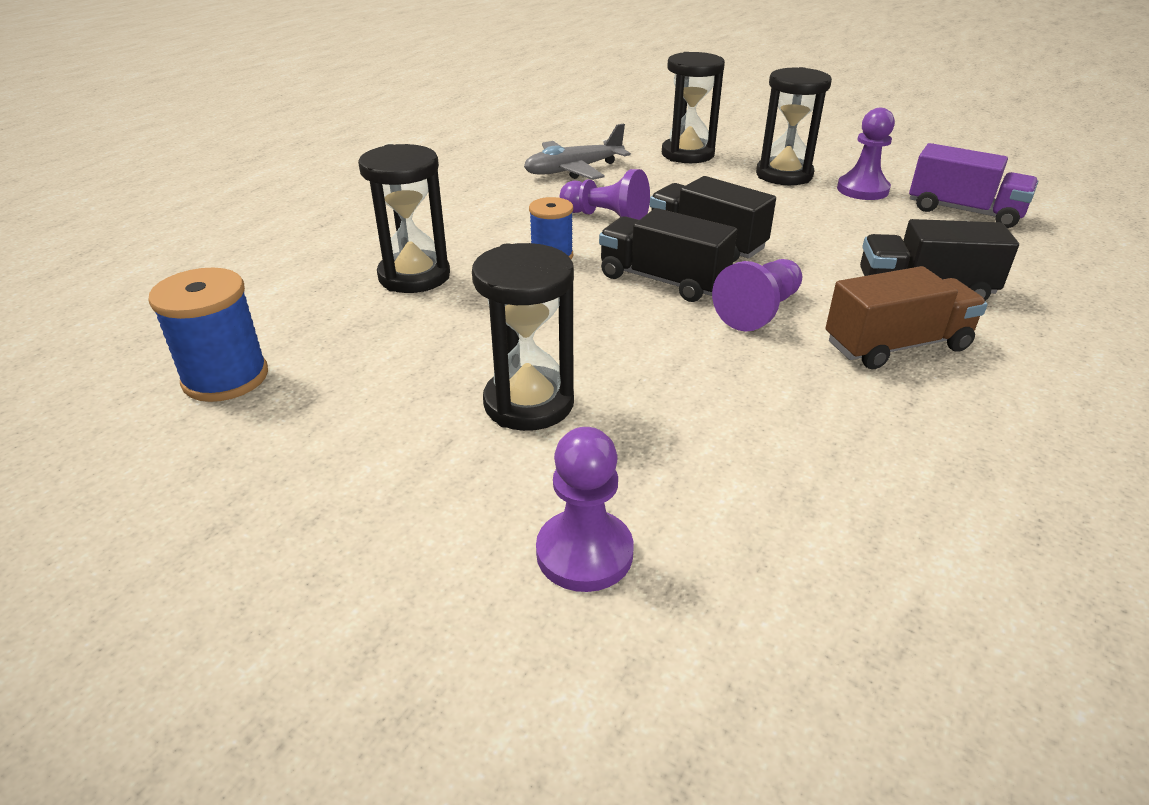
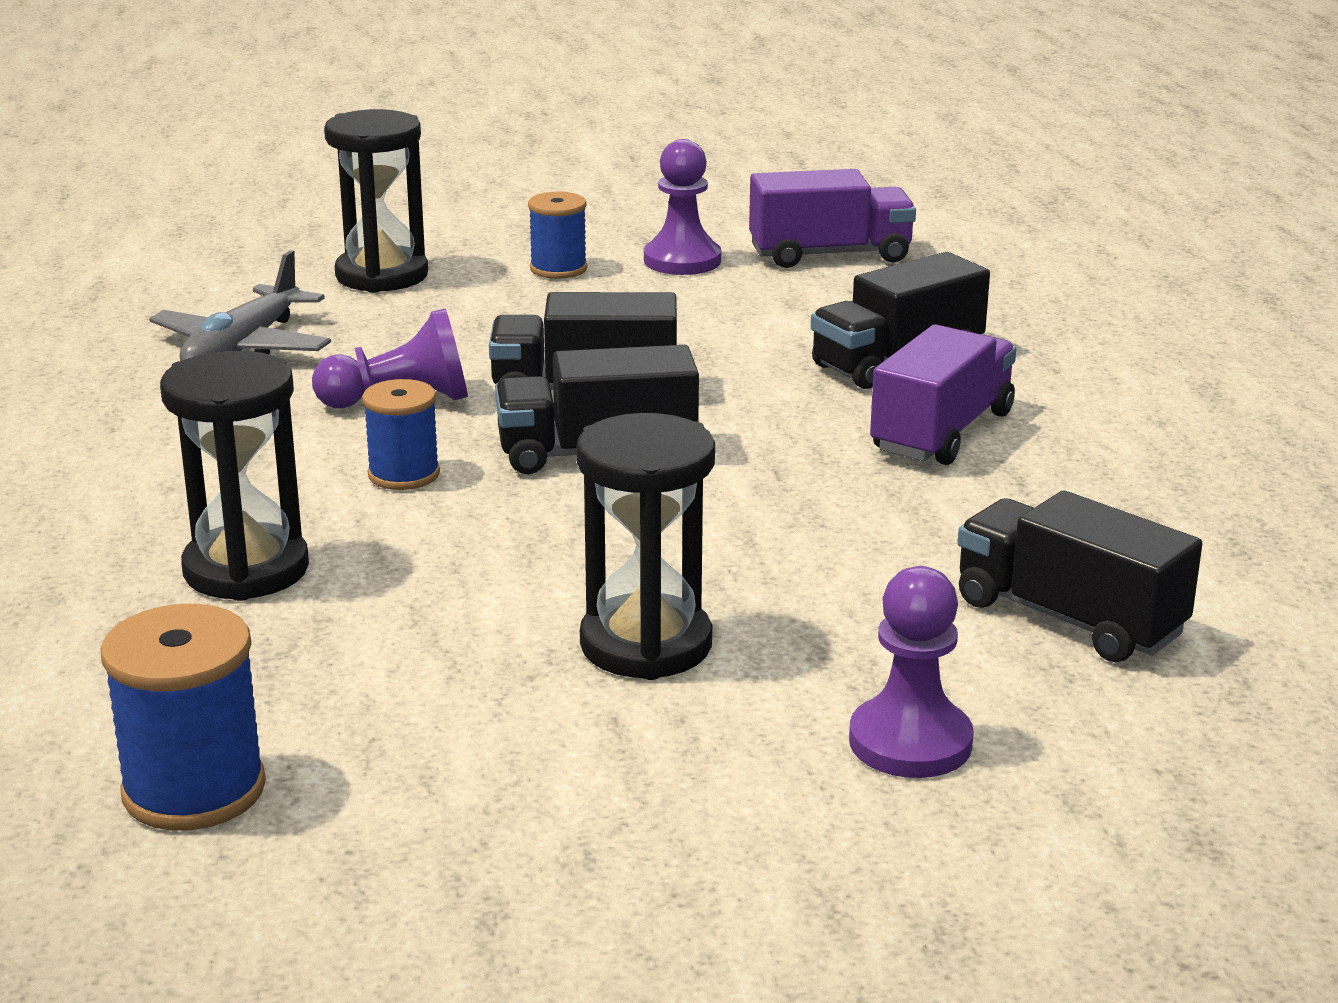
camera: 40 degrees left, 10 degrees down
(759, 311) = (757, 448): purple pawn -> none
(784, 175) = (558, 269): black hourglass -> blue spool
(817, 520) = (1068, 618): none -> black truck
(896, 346) = (941, 432): brown truck -> purple truck

